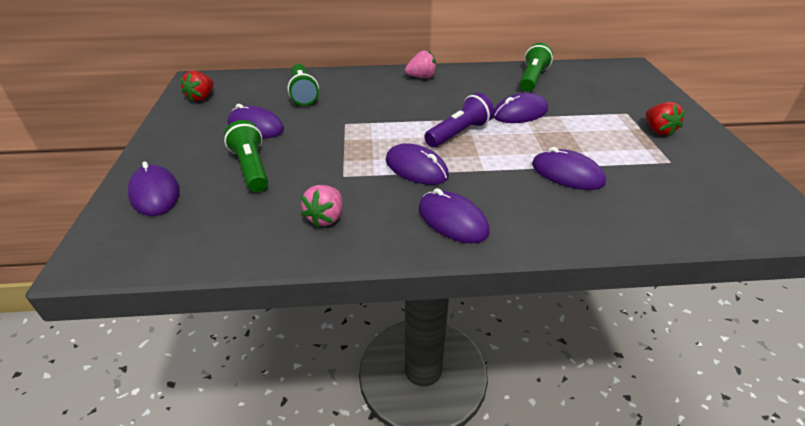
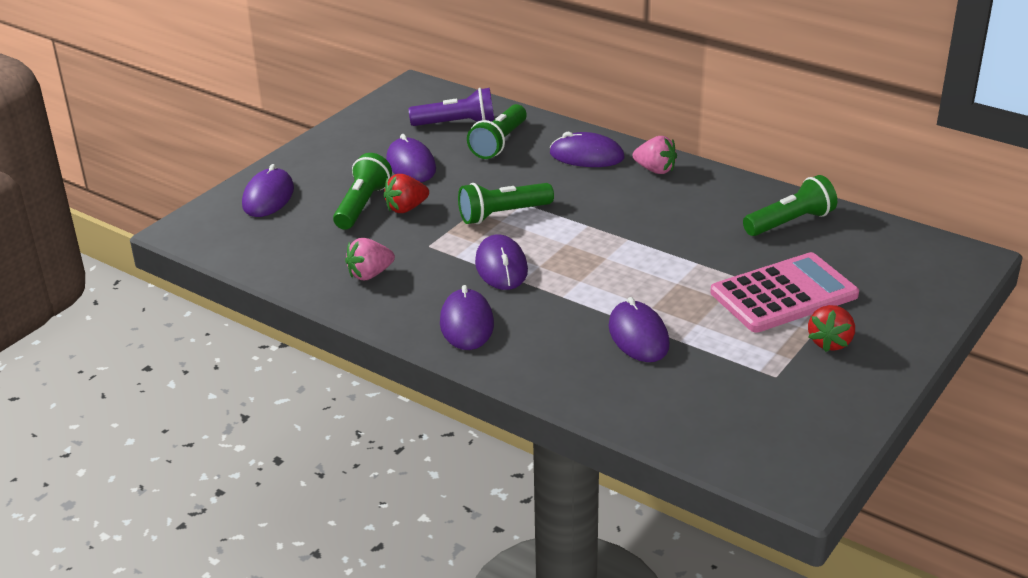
camera: 40 degrees right, 5 degrees down
(201, 97) = (398, 112): red strawberry -> red strawberry (406, 208)
(367, 134) = (503, 214): none -> green flashlight
(459, 133) = (594, 251): purple flashlight -> purple flashlight (456, 124)
(520, 113) = (699, 256): purple mouse -> purple mouse (586, 156)
(593, 115) = (783, 294): none -> pink calculator

